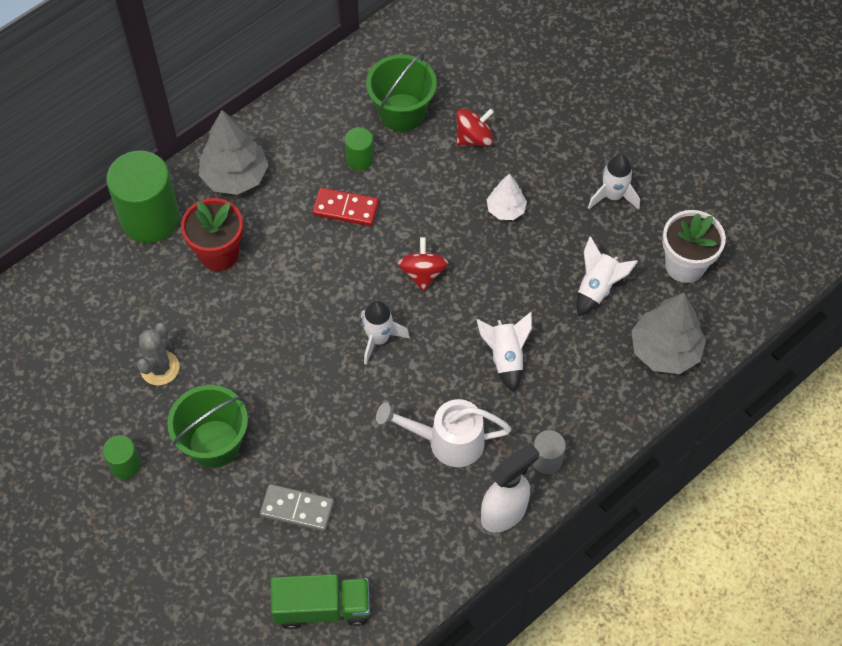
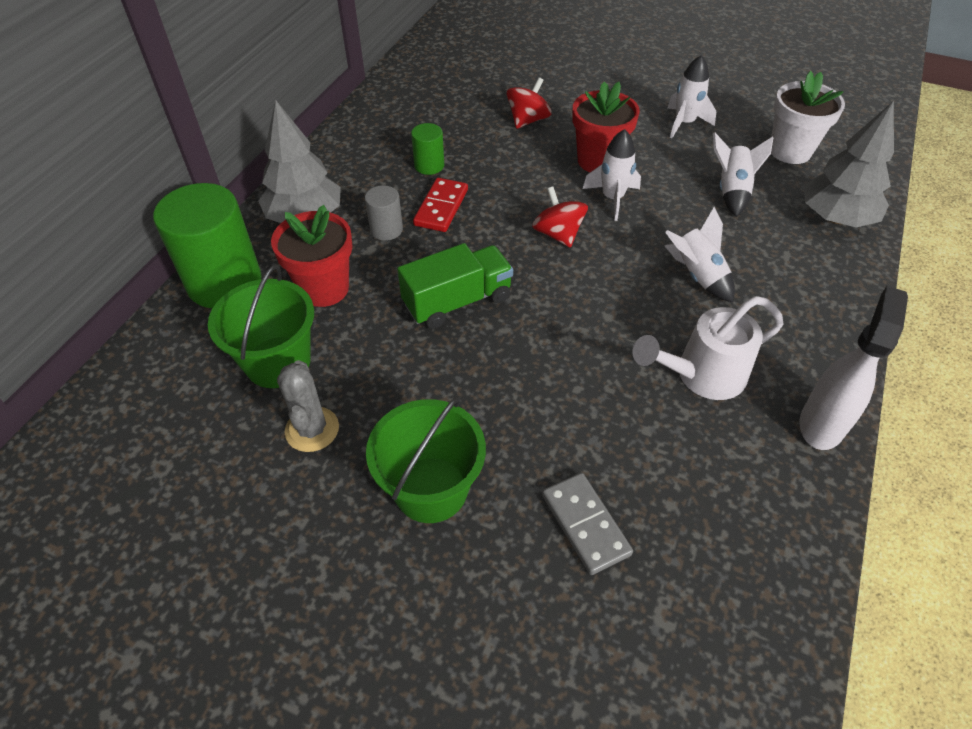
camera: 25 degrees left, 10 degrees down
(125, 465) = (322, 567): green cylinder -> none
(297, 509) = (585, 524): grey domino -> grey domino turned 75 degrees clockwise
(322, 608) = (704, 641): green truck -> green truck (457, 301)
(345, 209) = (441, 207): red domino -> red domino turned 60 degrees counterclockwise
(379, 339) = (554, 306): white rocket -> white rocket (612, 198)
(401, 112) = (446, 121): green bucket -> green bucket (278, 362)
(505, 209) = (598, 161): white tree -> red flower pot
(546, 460) = (817, 352): grey cylinder -> grey cylinder (386, 229)

